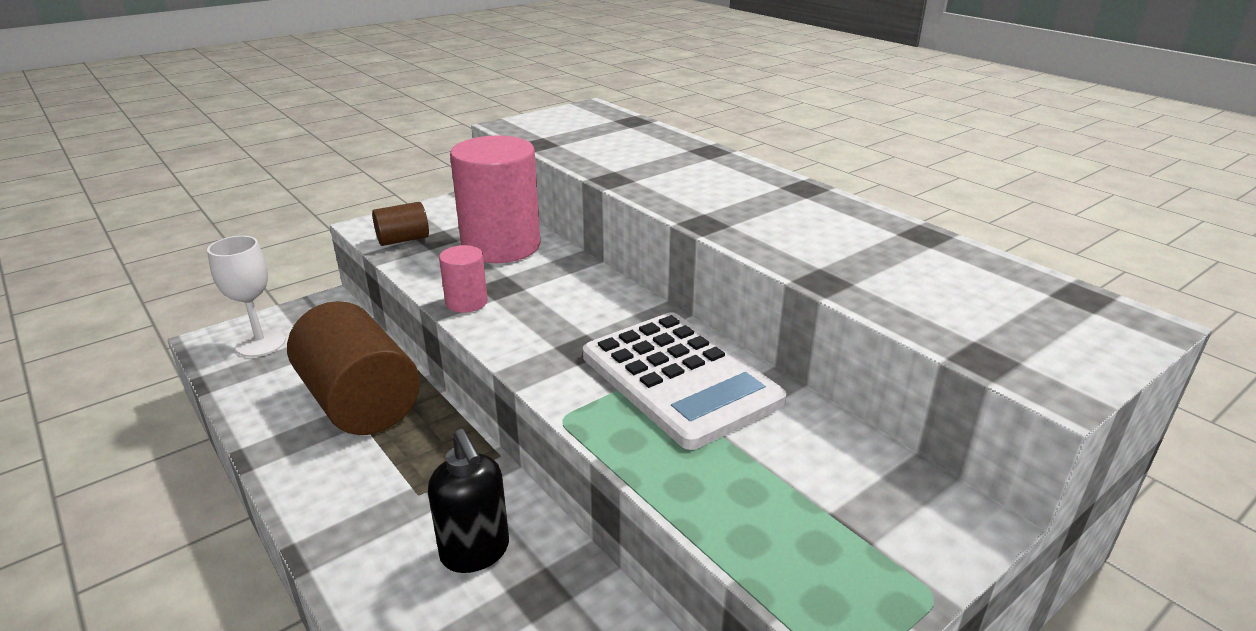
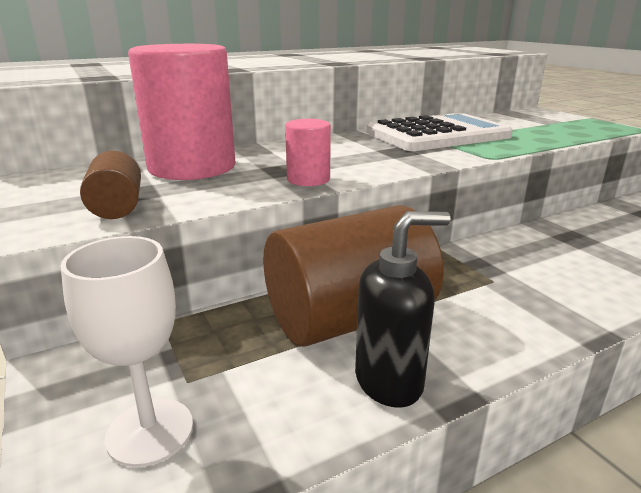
camera: 80 degrees left, 5 degrees down
(475, 552) = (551, 256): black soap dispenser -> black soap dispenser (390, 382)

